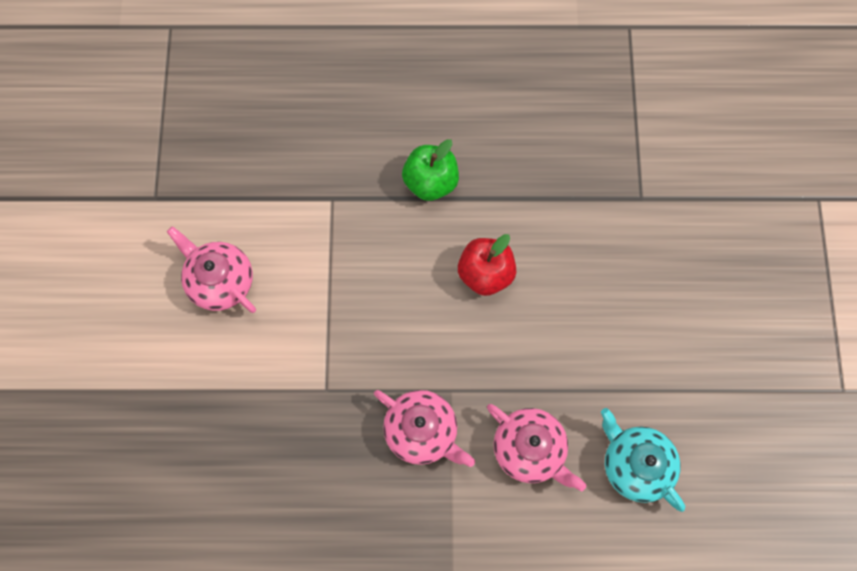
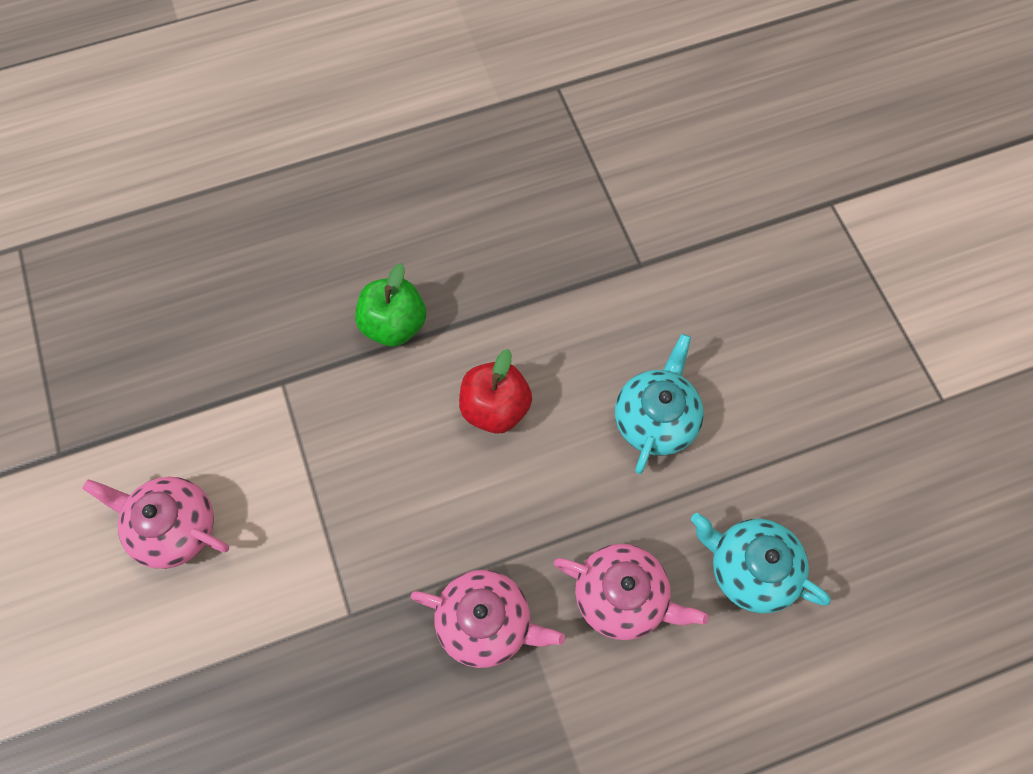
camera: 20 degrees left, 5 degrees down
(606, 325) = (656, 419): none -> turquoise teapot

